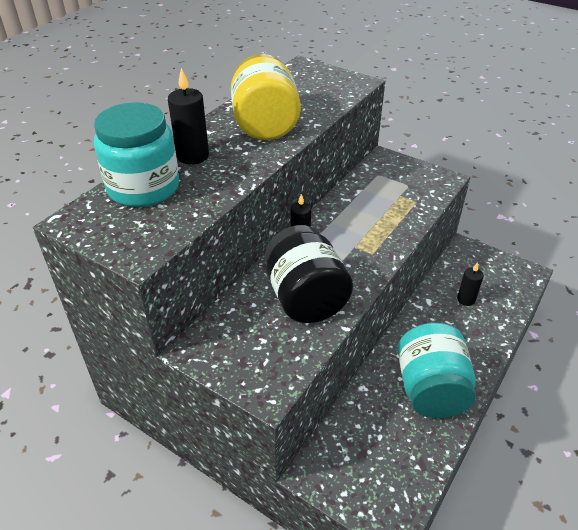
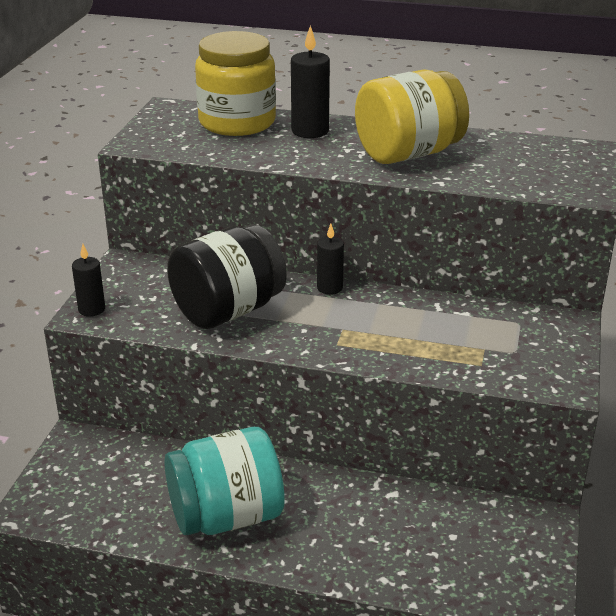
camera: 70 degrees right, 10 degrees down
(143, 187) = (237, 122): turquoise jar -> yellow jar
(466, 299) = (420, 533): black candle -> black candle (92, 309)

